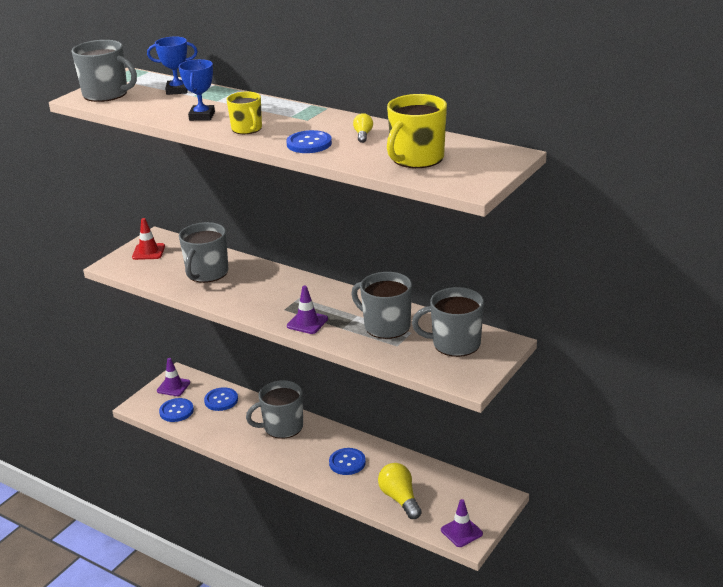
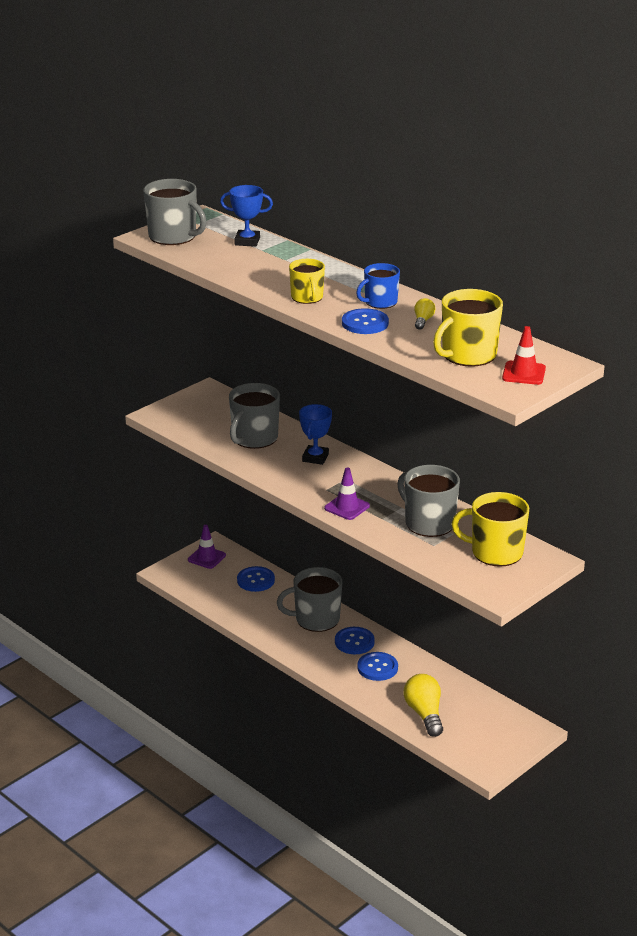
camera: 10 degrees right, 0 degrees up
(148, 252) = (197, 405): red traffic cone -> red traffic cone (523, 373)
(176, 411) = (205, 584): blue button -> blue button (354, 642)
(202, 116) = (265, 276): blue trophy -> blue trophy (315, 458)
(317, 124) = (380, 302): none -> blue mug
(455, 344) = (495, 552): grey mug -> yellow mug
(461, 532) = (481, 758): purple traffic cone -> none

